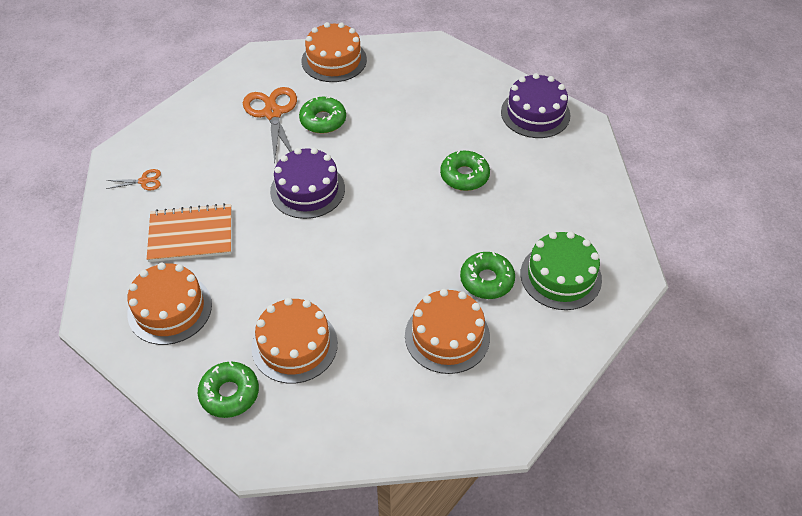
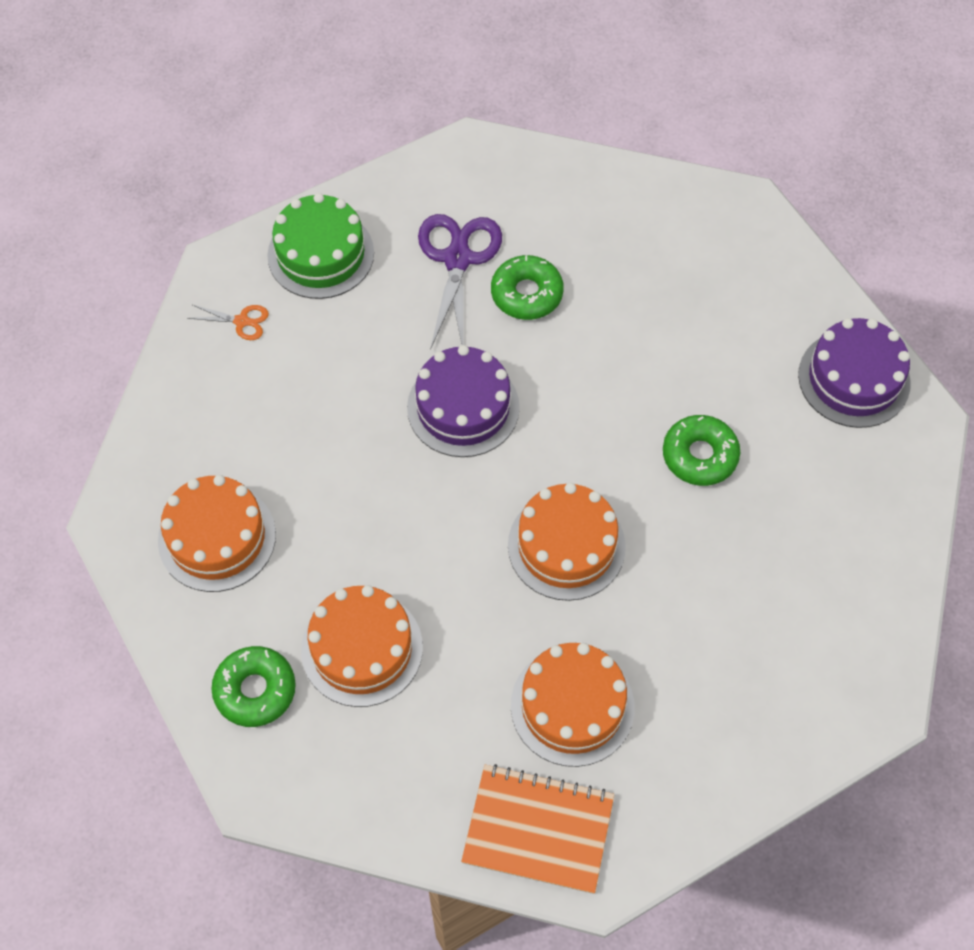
camera: 20 degrees right, 10 degrees up
(191, 234) = (279, 430): orange notebook -> orange notebook (538, 829)
(273, 113) = (457, 259): orange scissors -> purple scissors
(334, 60) = (581, 188): orange cake -> orange cake (566, 546)
(486, 280) = (662, 638): green donut -> none
(560, 276) = (772, 668): green cake -> green cake (320, 254)

